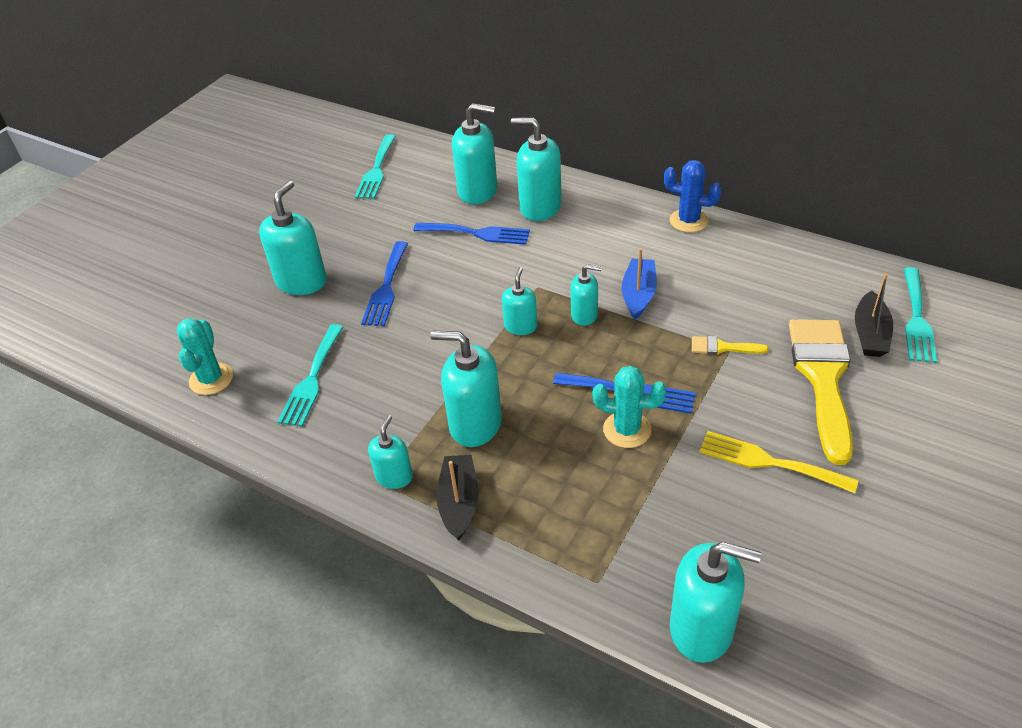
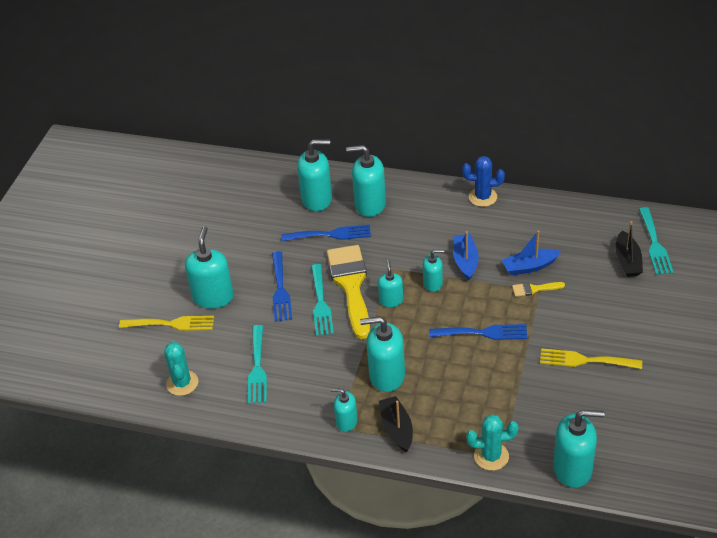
camera: 15 degrees left, 0 degrees up
(237, 304) = (172, 324): none -> yellow fork
(376, 170) = (228, 194): turquoise fork -> turquoise fork (321, 303)
(394, 477) = (346, 422): turquoise soap dispenser -> turquoise soap dispenser turned 75 degrees counterclockwise
(627, 430) = (489, 358): turquoise cactus -> turquoise cactus (491, 456)
(725, 317) = (529, 267): none -> blue boat
(823, 378) = (604, 298): yellow brush -> yellow brush (351, 285)

